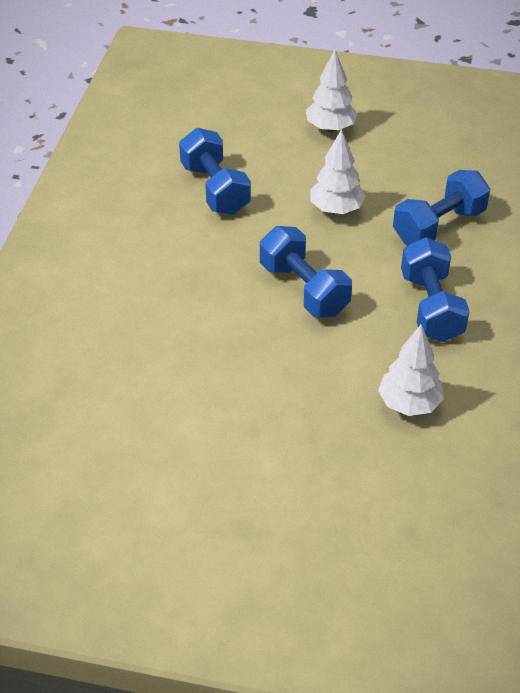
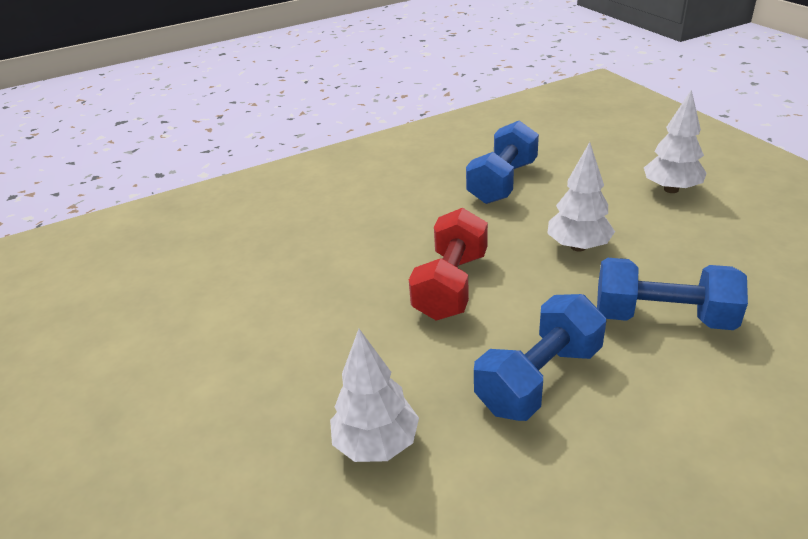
camera: 55 degrees right, 10 degrees down
(304, 289) = (451, 285): blue dumbbell -> red dumbbell

